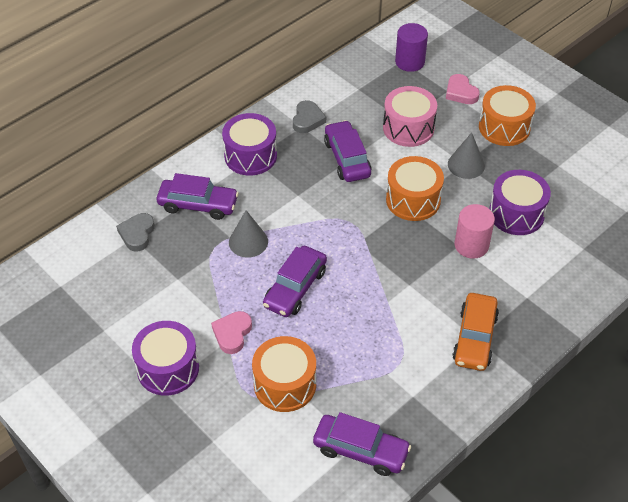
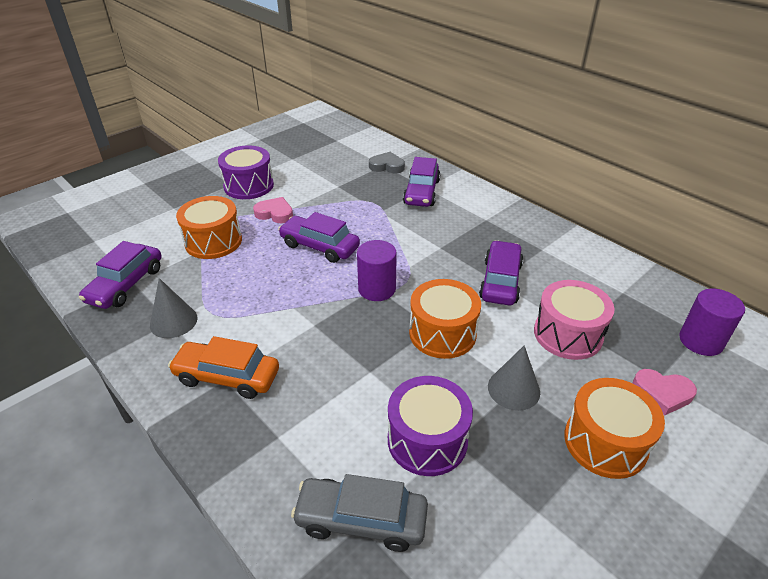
camera: 90 degrees right, 10 degrees down
(248, 242) = (378, 219): grey cone -> grey cone (173, 321)
(250, 156) = (489, 218): purple drum -> none
(307, 119) = (554, 253): grey heart -> none
(347, 158) = (500, 281): purple car -> purple car turned 60 degrees counterclockwise
(360, 242) = (377, 289): none -> purple cylinder
(460, 92) = (662, 393): pink heart -> pink heart turned 135 degrees counterclockwise
(471, 245) = (370, 384): pink cylinder -> none
(580, 248) = (361, 520): none -> grey car

